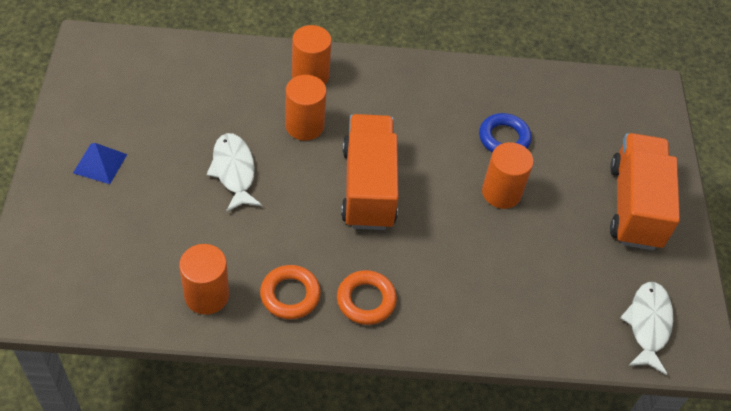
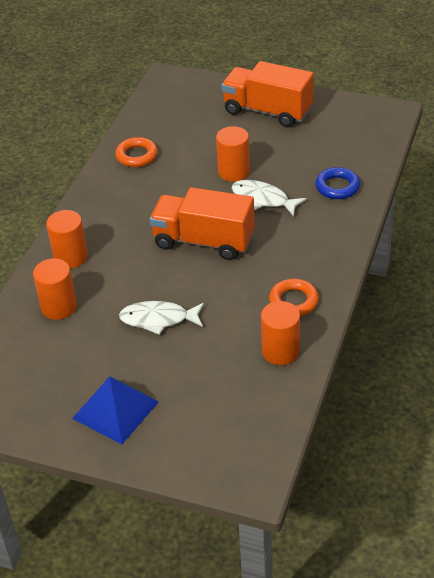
camera: 65 degrees left, 10 degrees down
(100, 163) = (115, 410): blue pyramid -> blue pyramid, size x1.61
(304, 126) = (125, 269): orange cylinder -> orange cylinder (59, 307)
(366, 300) = (310, 260): orange ring -> orange ring (137, 156)
(504, 138) = (183, 160): blue ring -> blue ring (337, 187)
(648, 324) = (365, 128): white fish -> white fish (263, 199)

